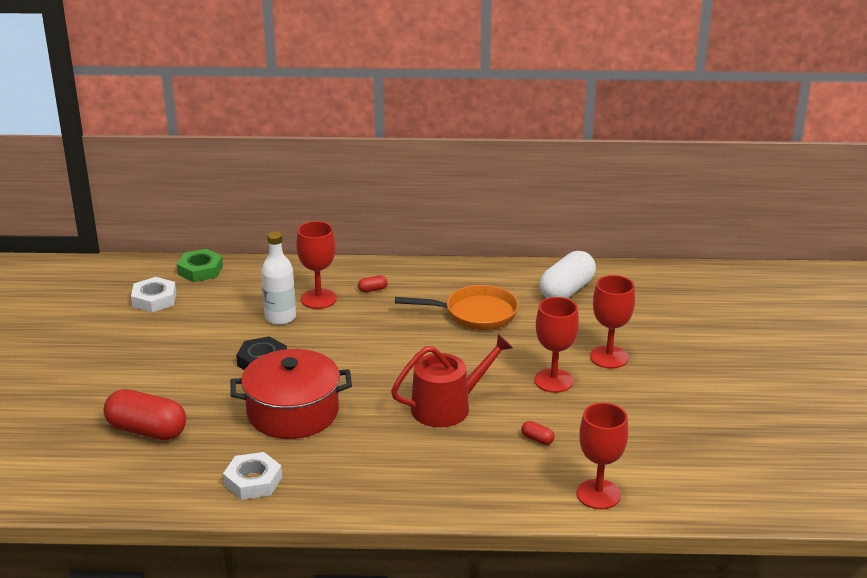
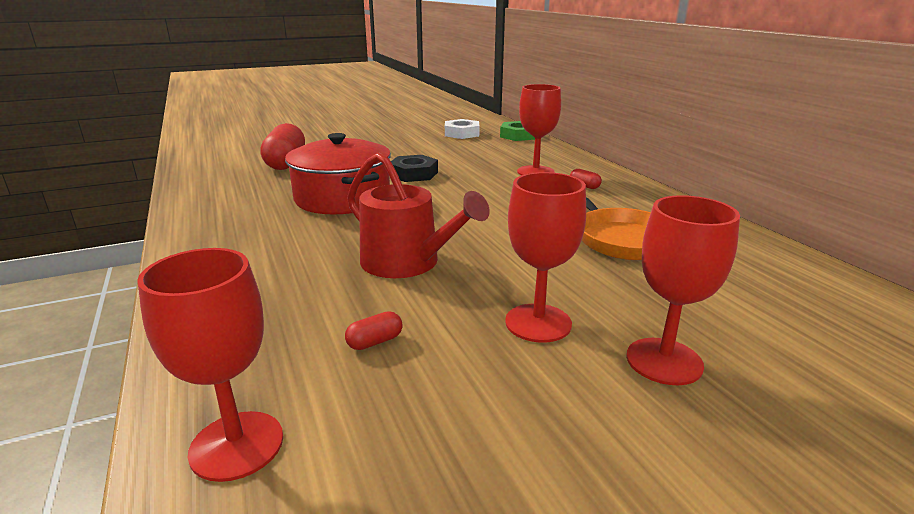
camera: 65 degrees right, 5 degrees down
(253, 481) = (223, 206): white nut -> none
(280, 317) = (487, 166): white bottle -> none
(537, 439) = (375, 342): red capsule -> red capsule turned 45 degrees clockwise
(567, 291) = (776, 284): white capsule -> none

